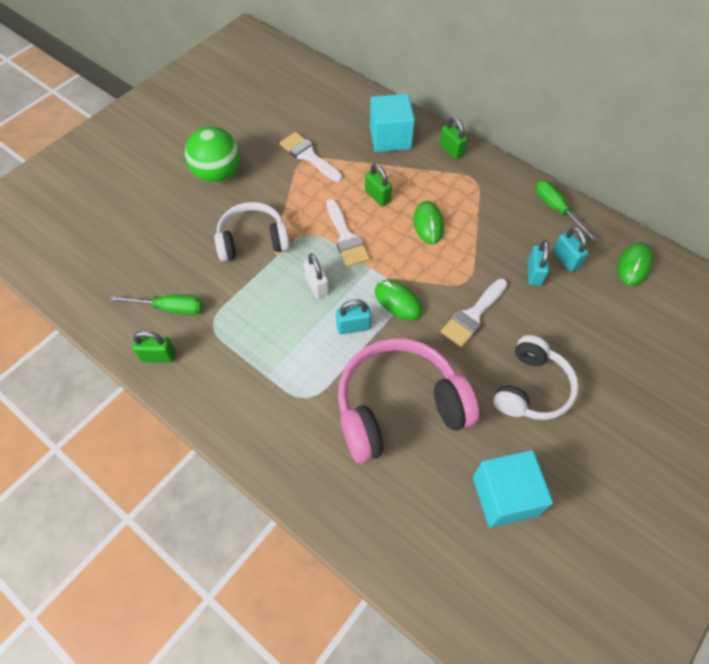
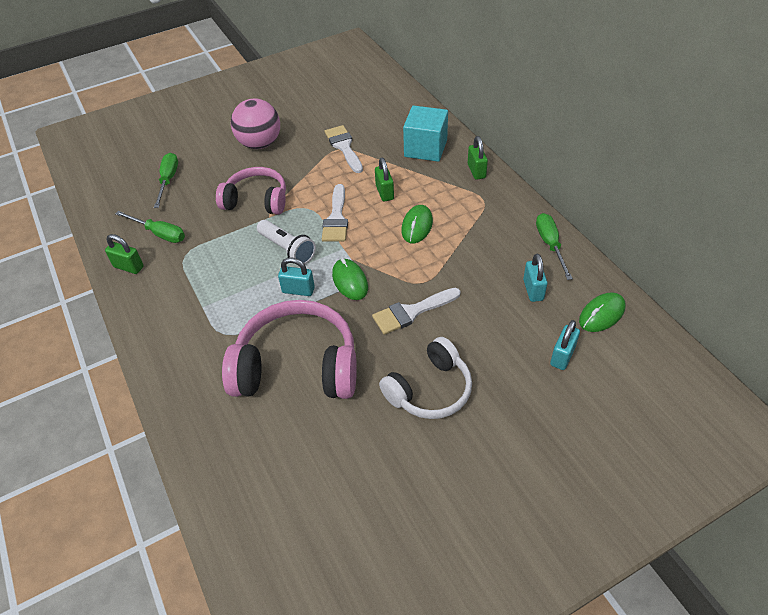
camera: 25 degrees right, 10 degrees down
(141, 243) = (168, 180): none -> green screwdriver
(218, 174) = (260, 144): green ball -> pink ball
(253, 240) = (256, 200): white headphones -> pink headphones
(317, 285) = (287, 249): white padlock -> white flashlight
(504, 496) = (347, 472): turquoise cube -> none
(534, 273) = (493, 293): turquoise padlock -> turquoise padlock (562, 356)

